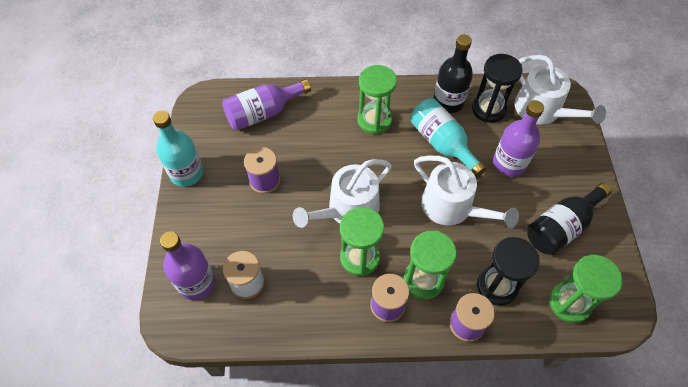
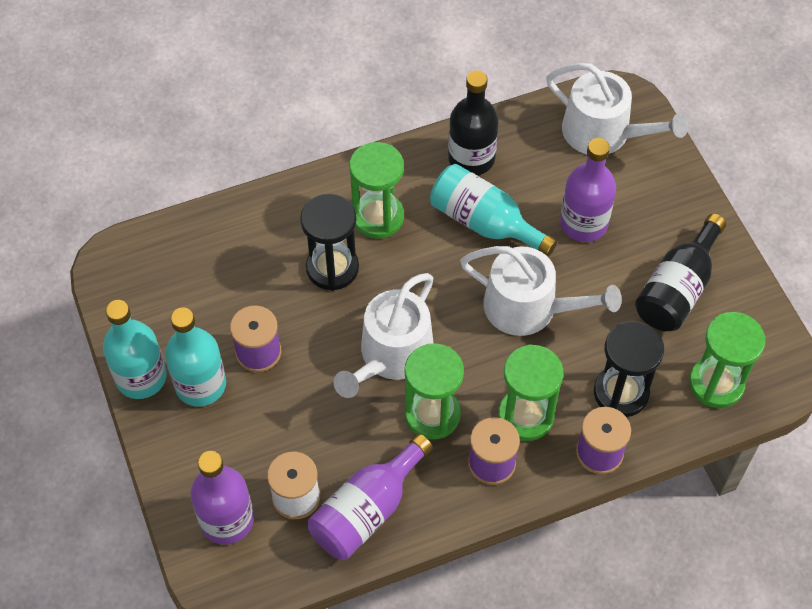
camera: 20 degrees left, 0 degrees up
(220, 189) = (200, 385): none -> turquoise bottle
(263, 113) = (213, 255): purple bottle -> purple bottle (367, 510)
(488, 109) = (530, 153): black hourglass -> black hourglass (332, 268)

